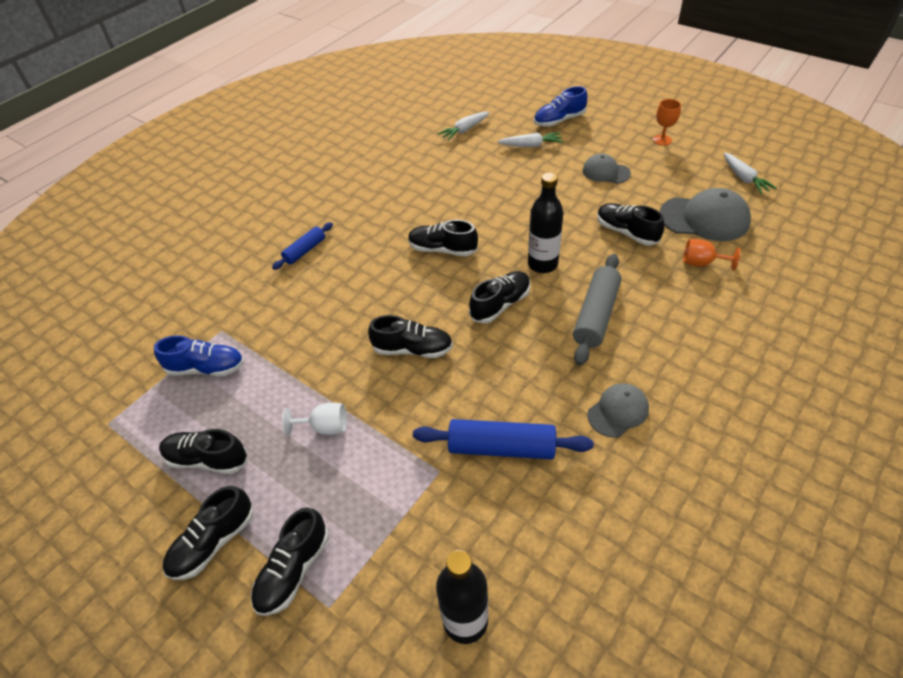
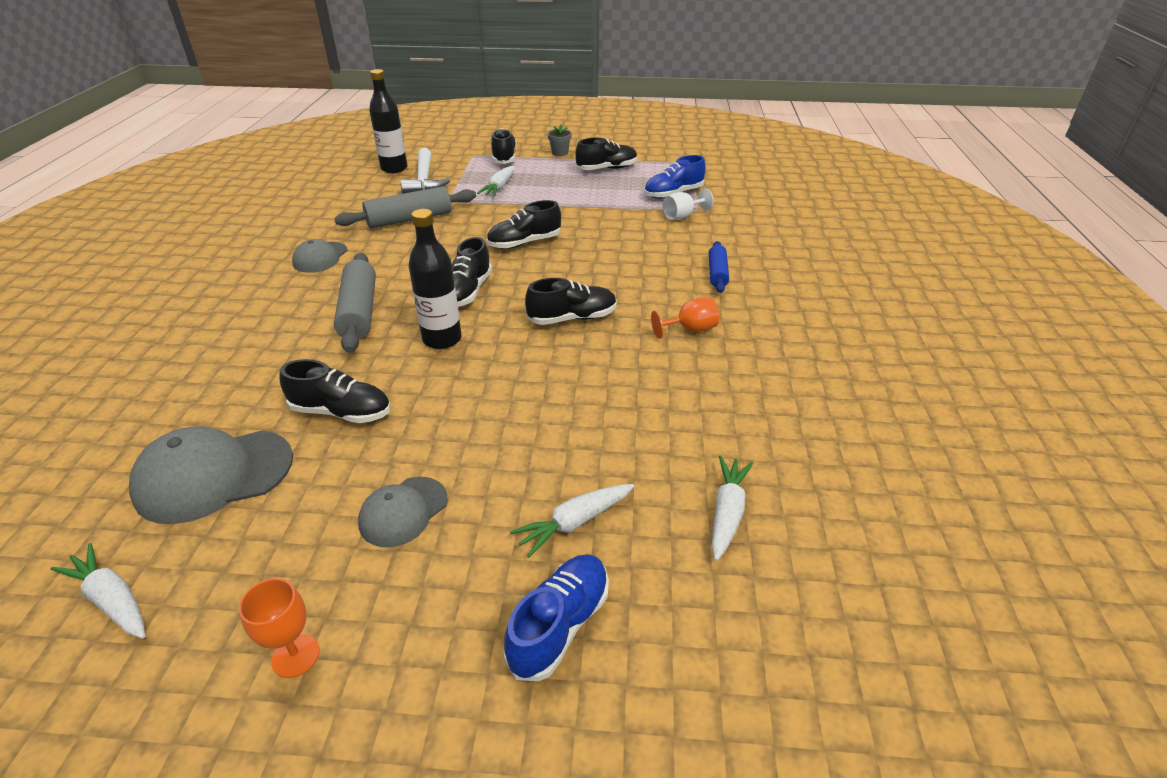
camera: 145 degrees right, 10 degrees down
(213, 542) = (560, 153): black shoe -> grey flower pot
(325, 427) = (548, 195): white goblet -> white goblet (682, 216)
(362, 476) = (499, 187): none -> white carrot
(440, 550) = (424, 180): none -> white hammer
(501, 447) = (409, 219): blue rolling pin -> grey rolling pin
(606, 172) = (403, 511): grey cap -> grey cap turned 135 degrees clockwise
(701, 263) = (227, 403): orange goblet -> orange goblet (690, 330)

